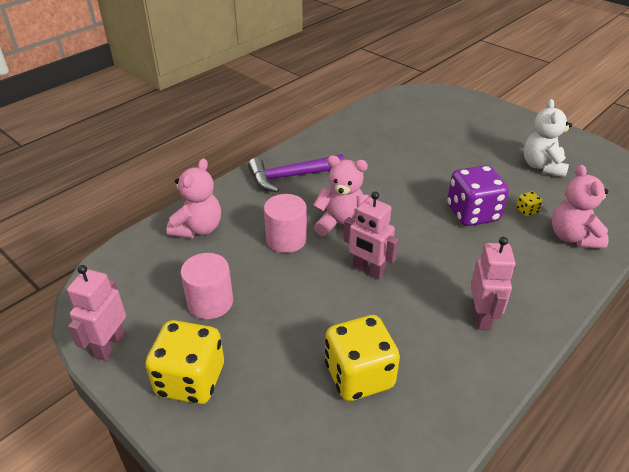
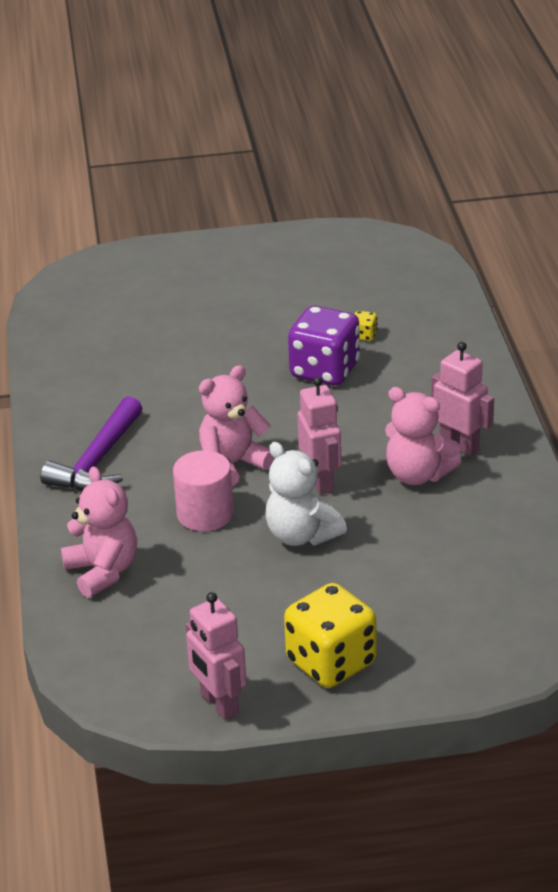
camera: 50 degrees left, 5 degrees down
(210, 302) = (238, 609): pink cylinder -> none
(359, 376) = (442, 553): yellow dice -> none
(368, 270) = (321, 481): pink robot -> pink robot turned 90 degrees counterclockwise
(542, 166) = (314, 284): white teddy bear -> white teddy bear (301, 535)
(573, 237) = (431, 333): pink teddy bear -> pink teddy bear (417, 475)

